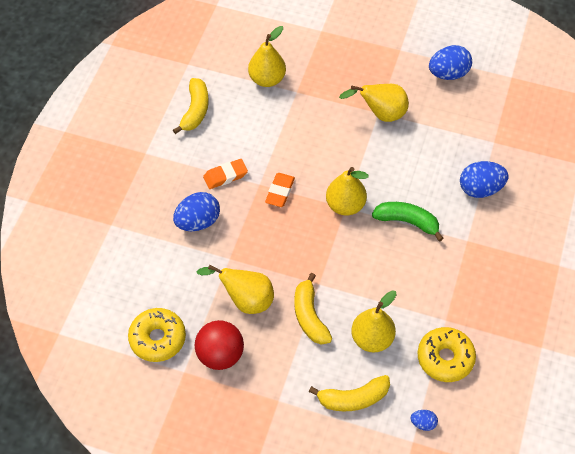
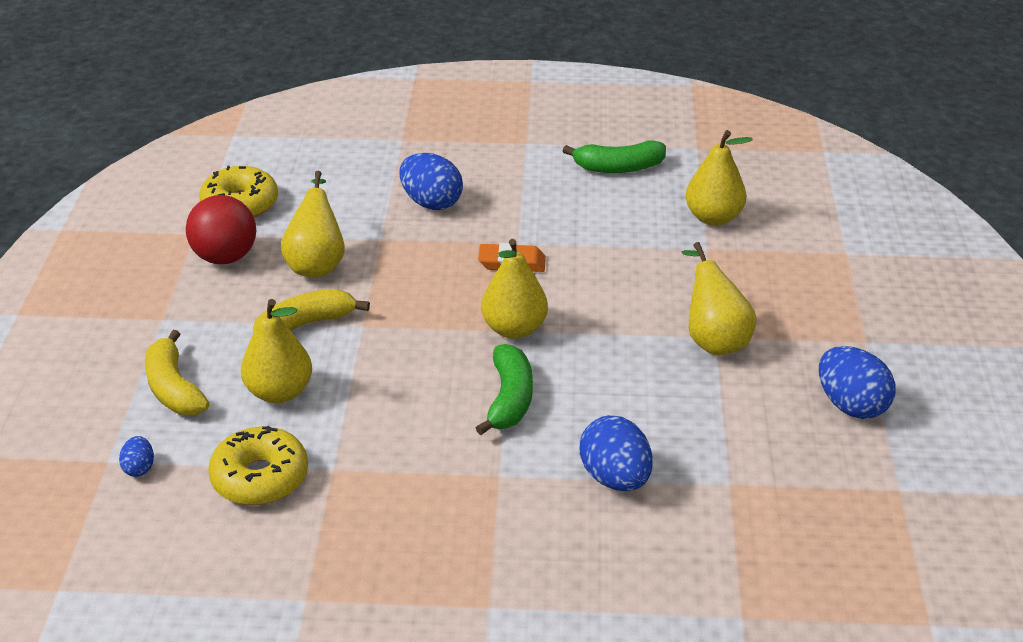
camera: 75 degrees right, 20 degrees down
(195, 110) = (618, 167): yellow banana -> green banana
(225, 176) = (518, 211): orange eraser -> none

